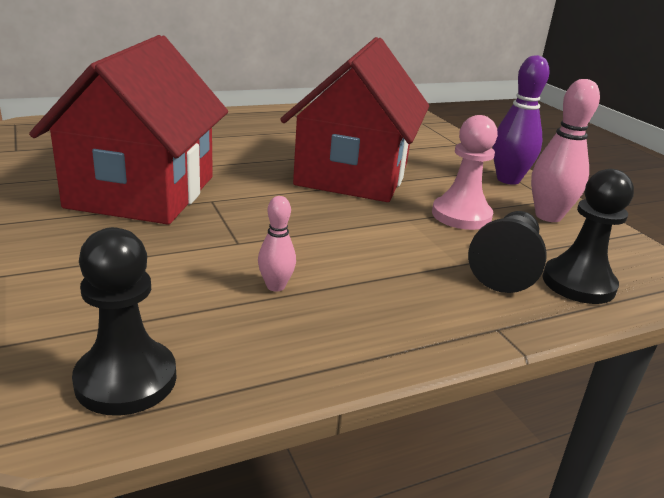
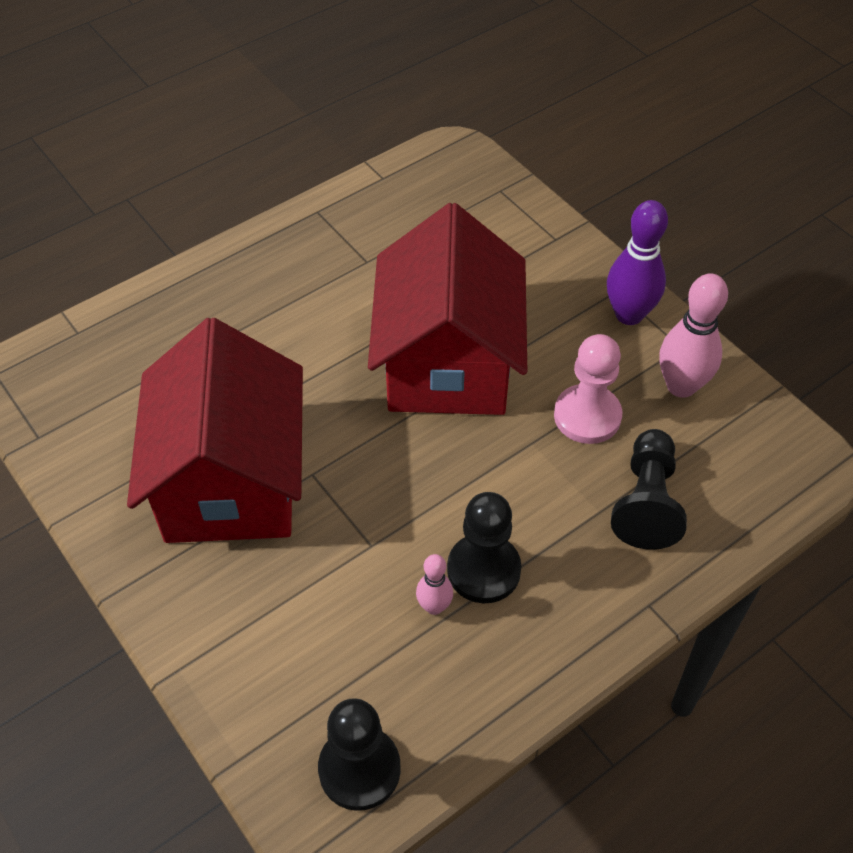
camera: 10 degrees left, 25 degrees up
(578, 283) = (718, 509): black pawn -> black pawn (483, 570)

